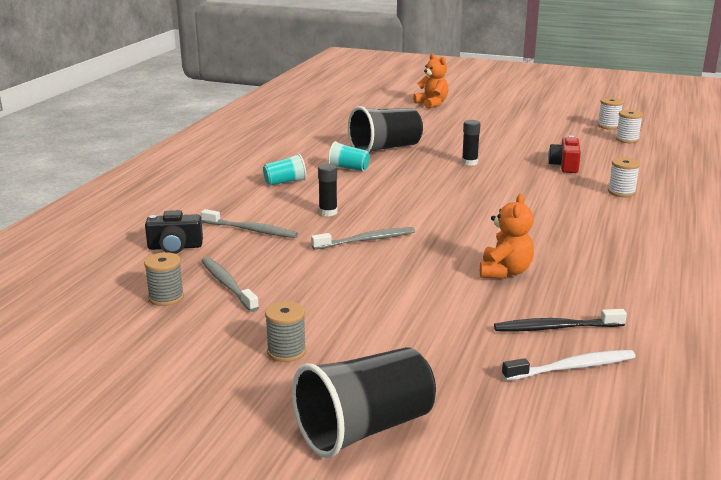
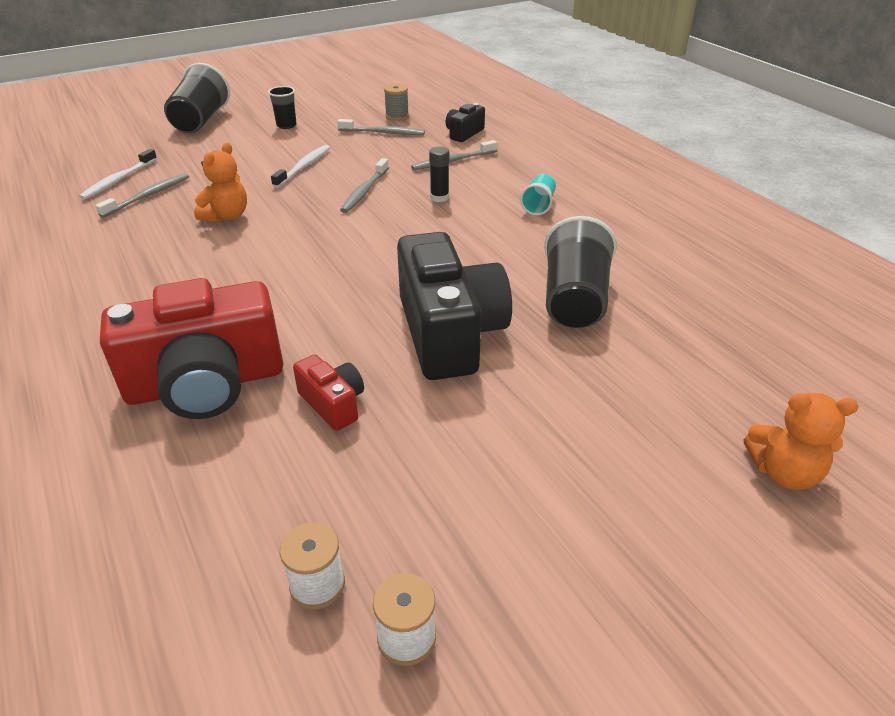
camera: 130 degrees right, 15 degrees up
(286, 352) = (286, 125): grey spool -> black cup
(348, 168) = (534, 249): turquoise cup -> none
(369, 286) = (304, 167): none -> white toothbrush
(469, 162) = (449, 333): black glue stick -> black camera
(505, 272) = (226, 216): orange teddy bear -> orange teddy bear turned 120 degrees counterclockwise
(555, 328) = (148, 196): black toothbrush -> grey toothbrush
(621, 192) = (206, 383): white spool -> red camera

